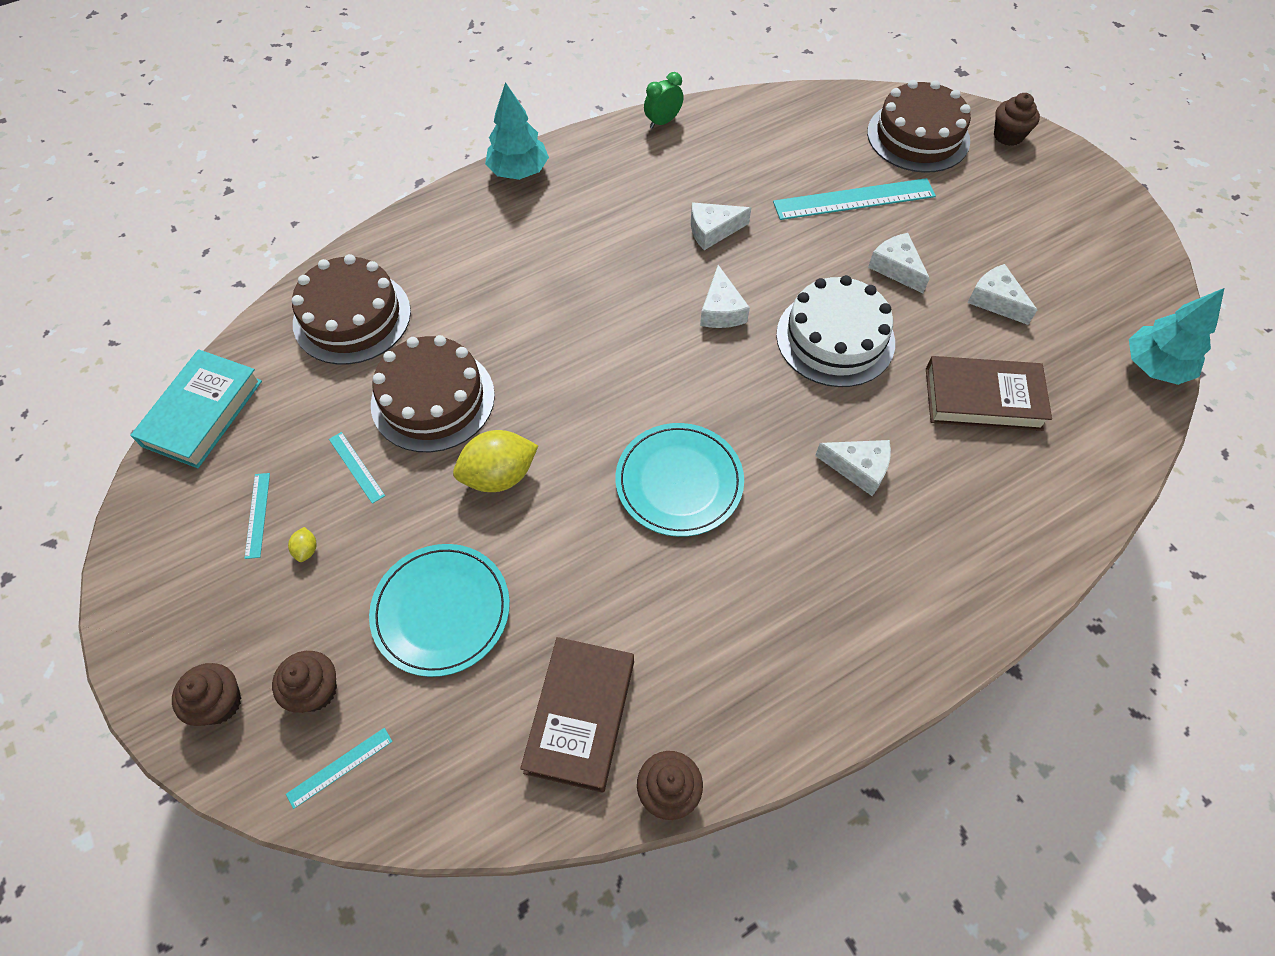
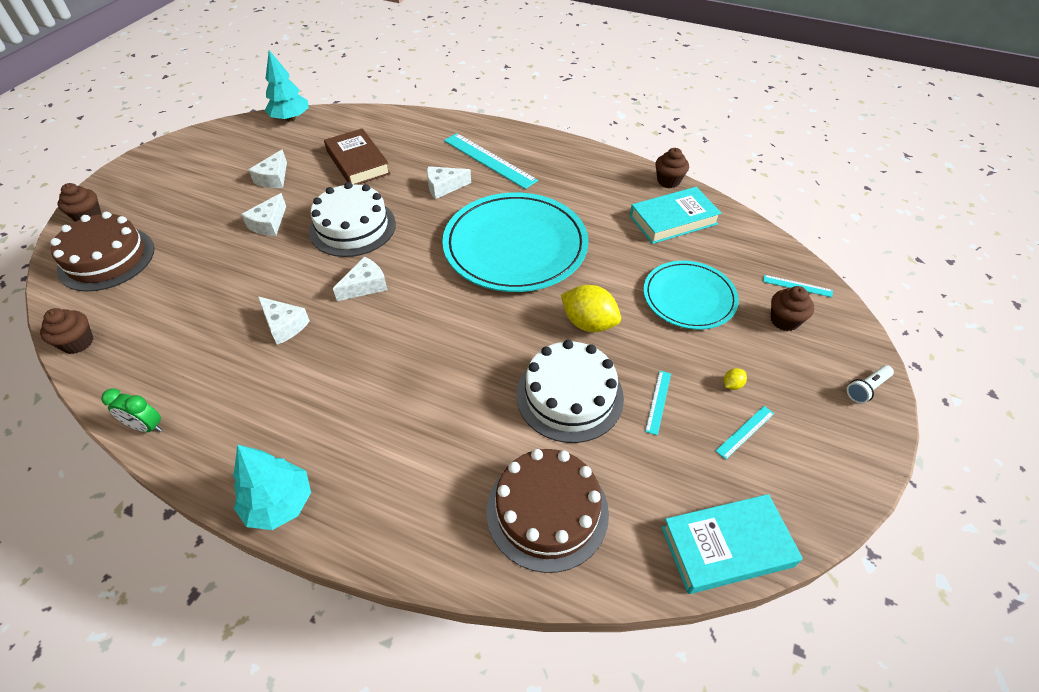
camera: 125 degrees left, 10 degrees down
(169, 684) = (866, 388): none -> white flashlight
(220, 703) = (841, 356): brown cupcake -> brown cupcake (78, 342)
(433, 399) = (569, 396): brown cake -> white cake
(580, 715) = (673, 220): brown book -> turquoise book
(679, 481) = (515, 245): turquoise plate -> turquoise plate, size x1.67
(854, 199) = (204, 265): turquoise ruler -> turquoise ruler (489, 160)
(858, 468) = (444, 187): white cheese -> white cheese turned 90 degrees counterclockwise

